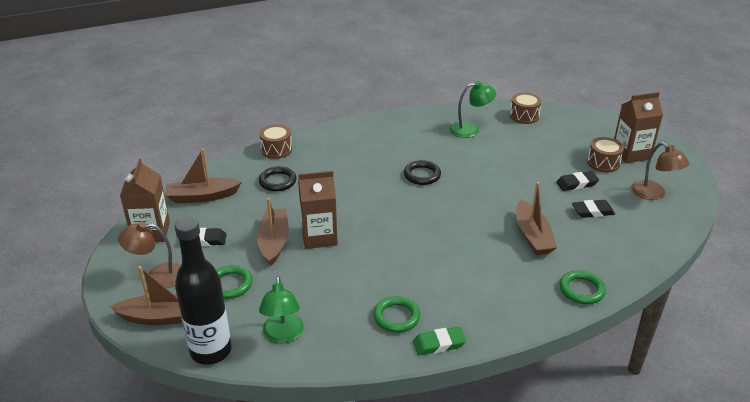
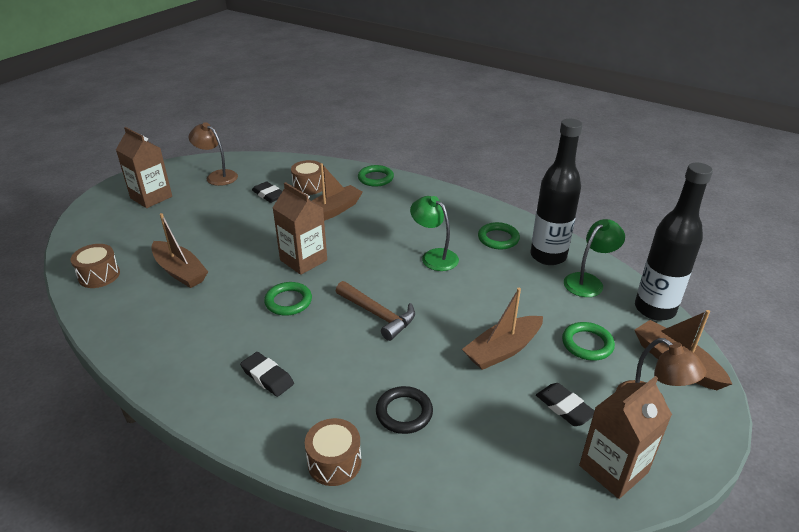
camera: 125 degrees left, 0 degrees up
(202, 196) = (505, 469): brown boat -> brown boat (180, 271)
(319, 237) = (460, 323): brown carton -> brown carton (303, 260)
(340, 333) = (548, 256): none -> black bottle
(368, 205) = (378, 315): none -> brown hammer
(422, 175) = (288, 301): black ring -> green ring
(439, 344) = (498, 213): green eraser -> none
(470, 129) = (157, 303): green lamp -> green lamp (434, 256)
(576, 184) = (229, 211): black eraser -> black eraser (267, 377)
(603, 163) = (180, 207): brown drum -> brown drum (309, 186)
(654, 194) = (217, 176): brown lamp -> brown lamp turned 75 degrees counterclockwise

